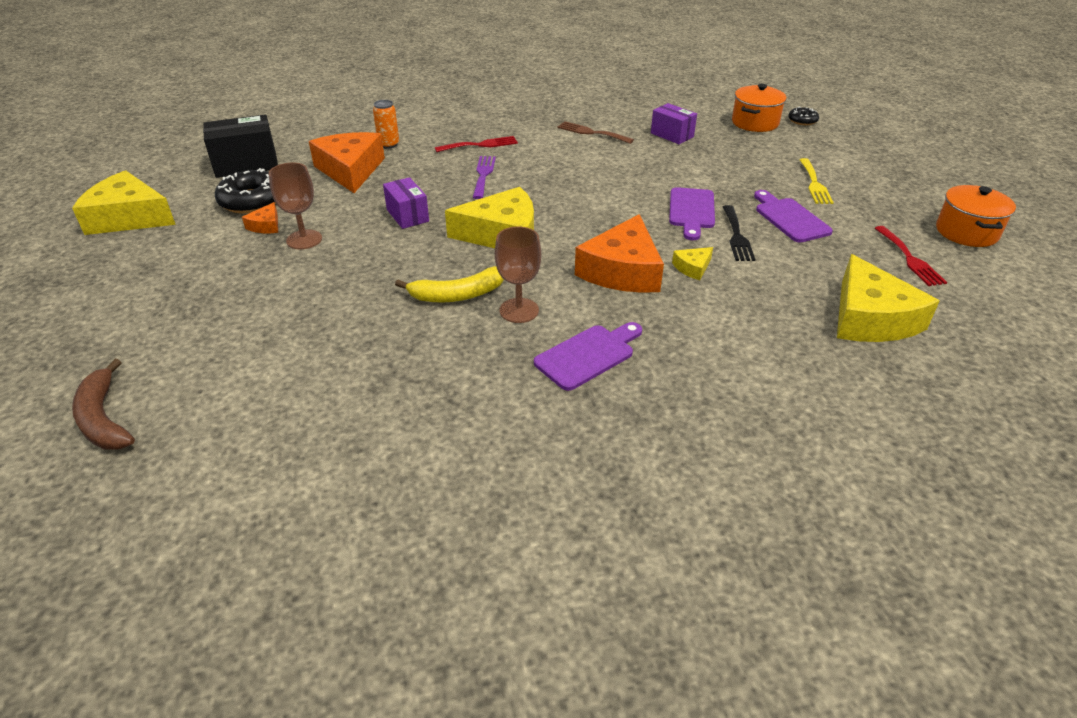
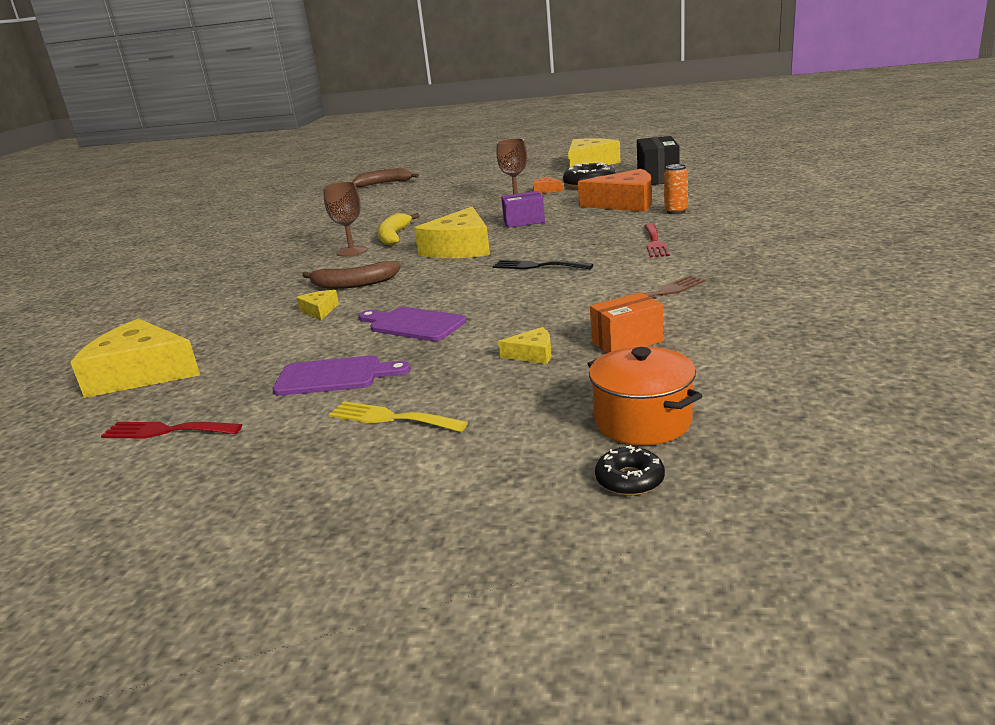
camera: 115 degrees right, 15 degrees down
(483, 175) = (579, 243): purple fork -> none
(588, 355) = (277, 267): purple cutting board -> none
(622, 271) = (353, 284): orange cheese -> brown banana
(672, 135) = (627, 341): purple box -> orange box
(707, 158) = (532, 354): none -> yellow cheese
(737, 236) = (340, 339): black fork -> black fork (537, 266)
(966, 232) = (134, 507): orange pot -> none

